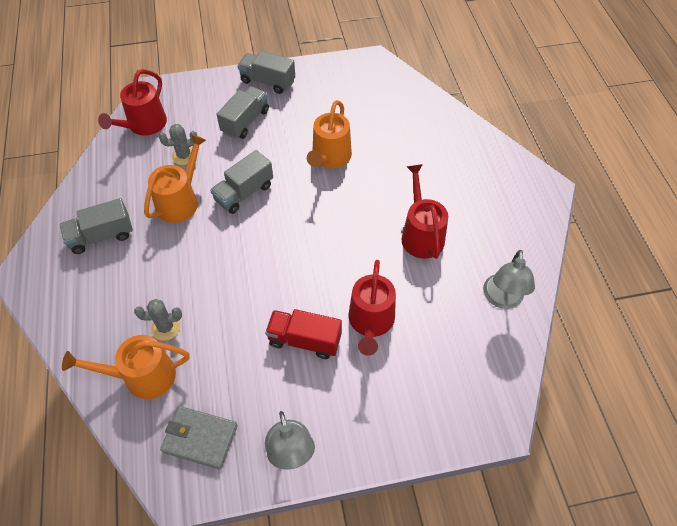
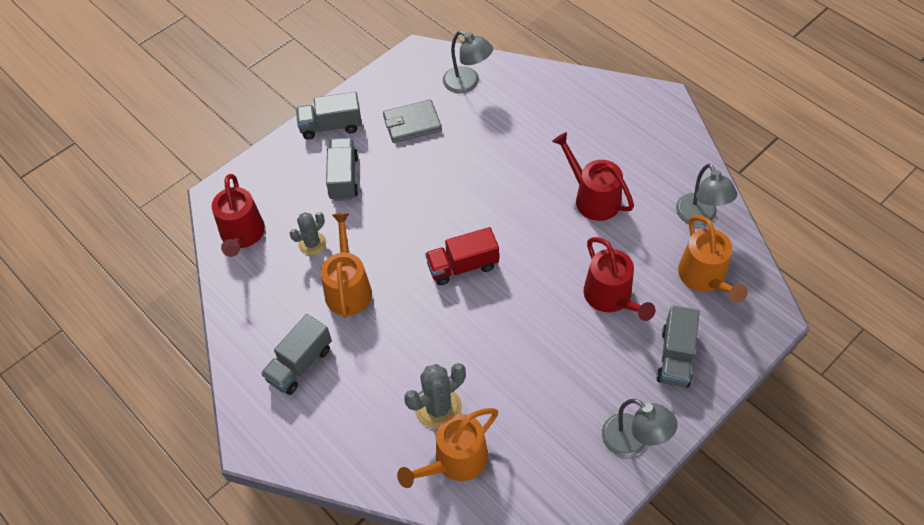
camera: 30 degrees left, 0 degrees up
(166, 327) = (438, 408): grey cactus -> grey cactus, size x1.50
(200, 438) = (550, 478): grey wallet -> grey wallet (412, 123)
(244, 193) = (403, 247): grey truck -> grey truck (675, 357)
(304, 340) = (569, 345): red truck -> red truck (462, 266)
(330, 157) = (455, 170): orange watering can -> orange watering can (704, 277)
(393, 99) = (467, 83): none -> grey lamp

